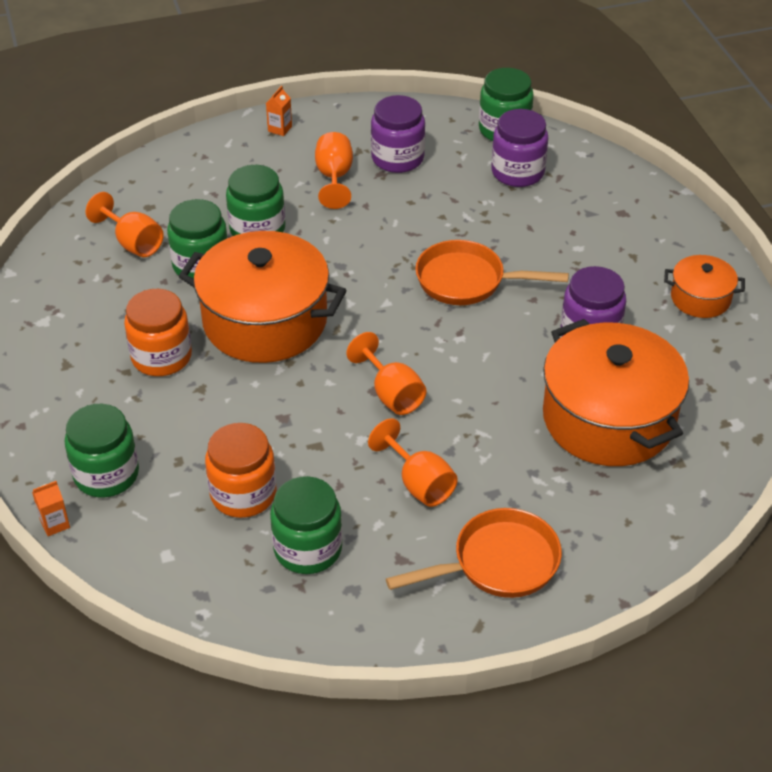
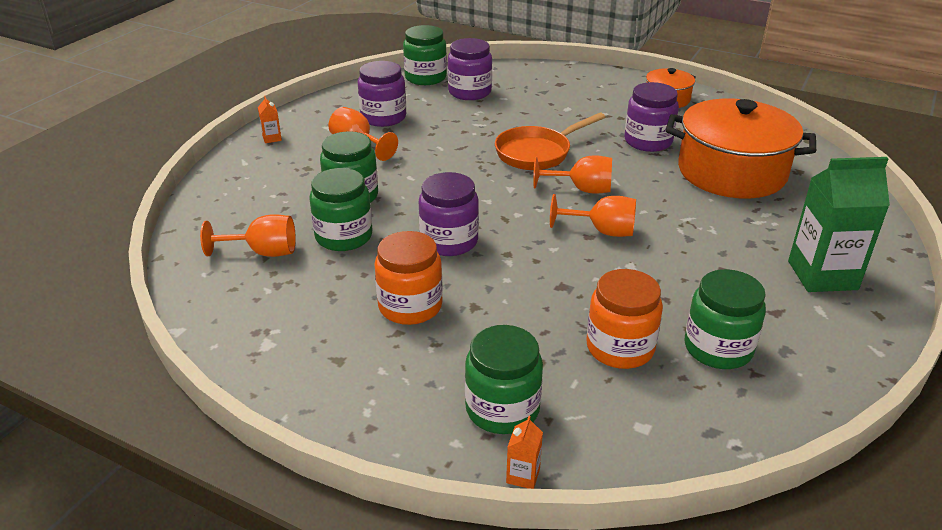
camera: 45 degrees left, 10 degrees down
(265, 321) = (449, 241): orange pot -> purple jar
(419, 483) = (706, 266): orange goblet -> orange goblet (582, 189)
(498, 563) = (822, 275): orange pan -> green carton

